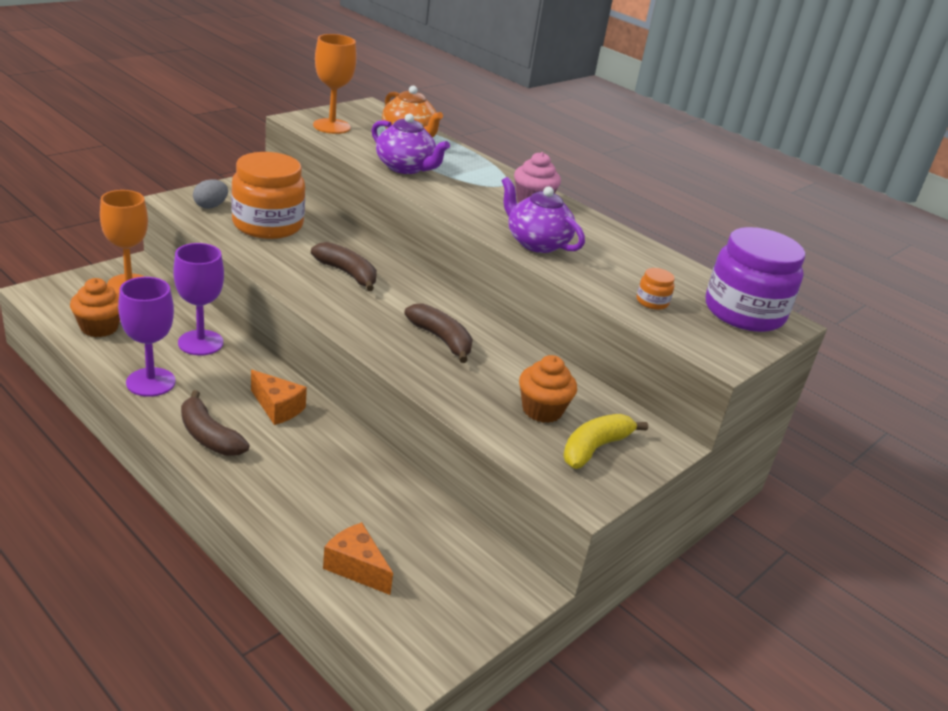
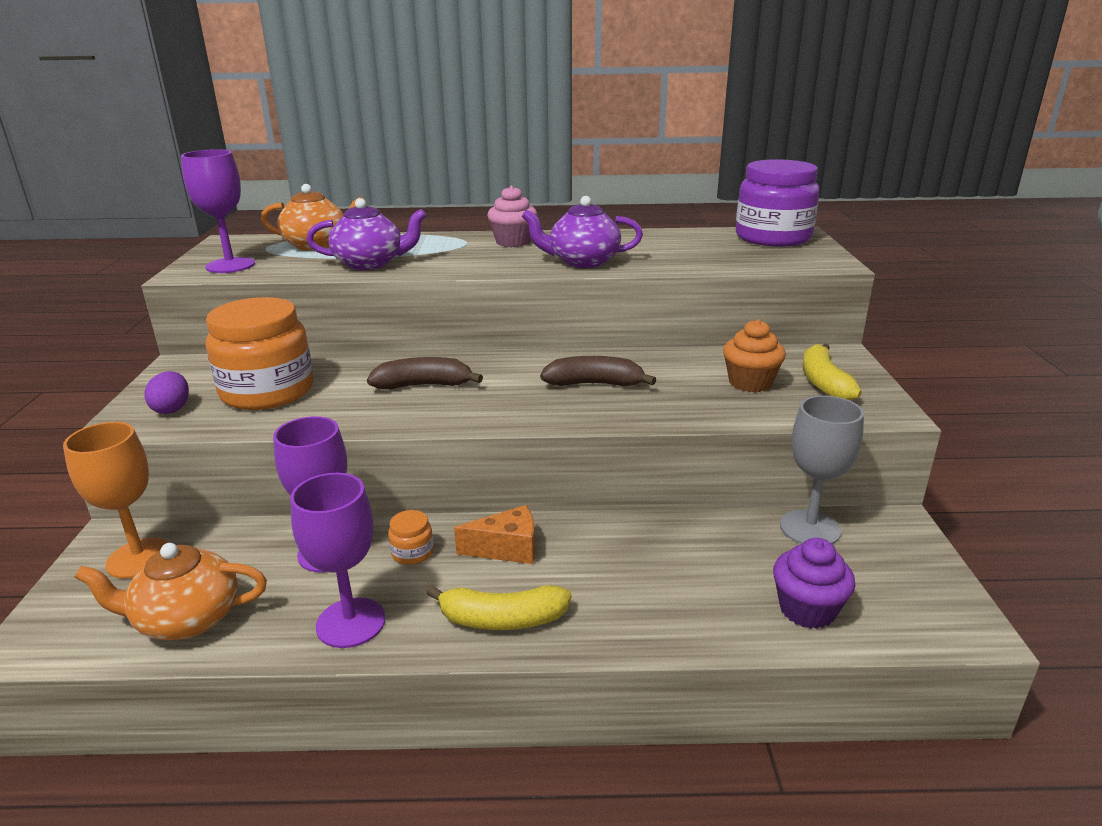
camera: 40 degrees left, 5 degrees down
(99, 327) = (186, 619): orange cupcake -> orange teapot
(209, 436) = (502, 619): brown banana -> yellow banana
(210, 206) = (172, 409): grey egg -> purple egg
(331, 126) = (230, 265): orange goblet -> purple goblet
(356, 567) = (807, 609): orange cheese -> purple cupcake
(461, 539) = (810, 528): none -> grey goblet
(652, 302) = (726, 257): orange jar -> orange jar (412, 552)

